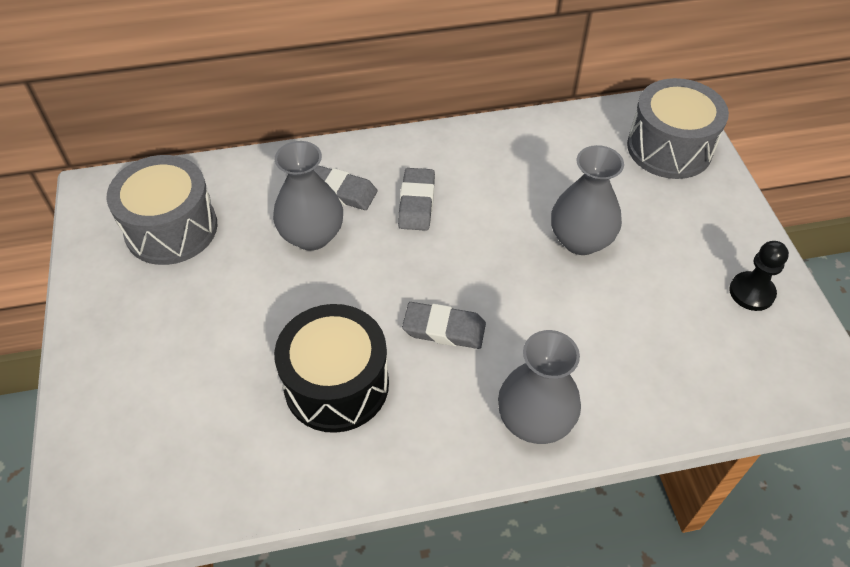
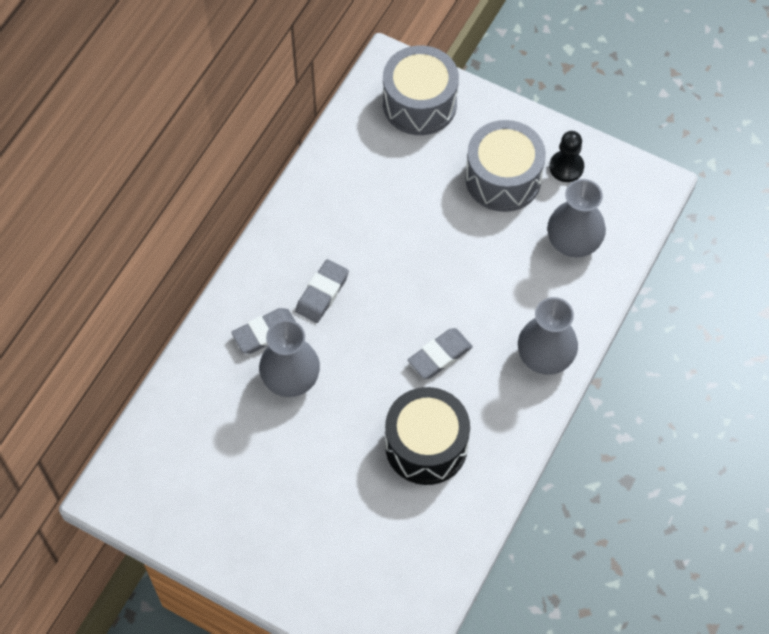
camera: 50 degrees left, 10 degrees up
(171, 228) = (199, 464): grey drum -> grey drum (503, 178)
(416, 203) = (322, 293): grey eraser -> grey eraser turned 75 degrees clockwise
(580, 240) = (444, 223): grey vase -> grey vase (573, 242)

